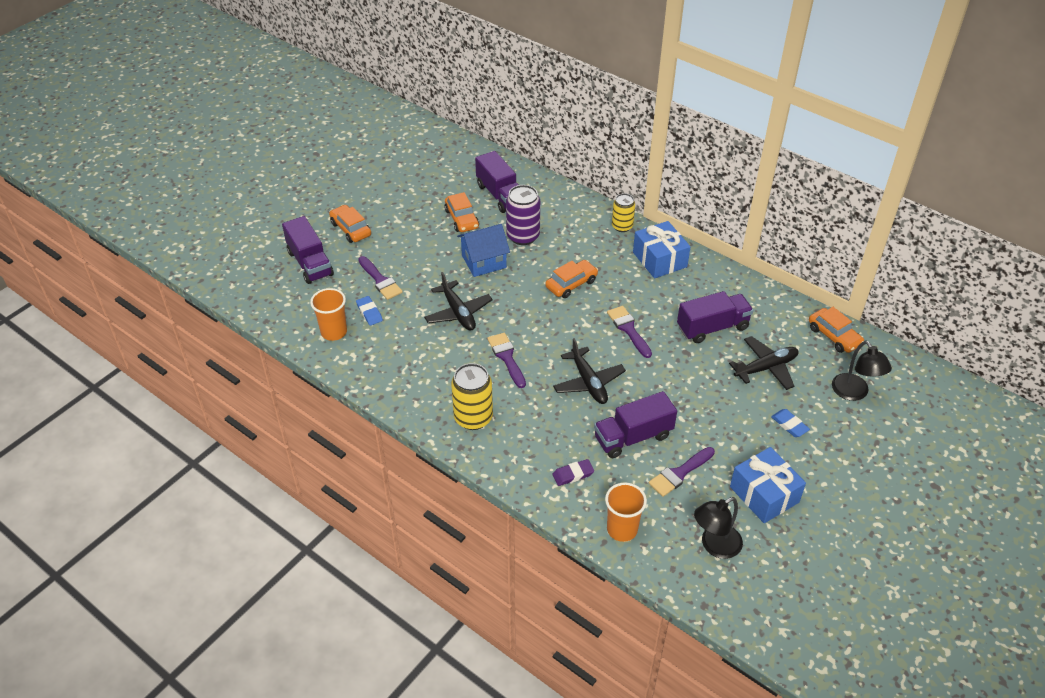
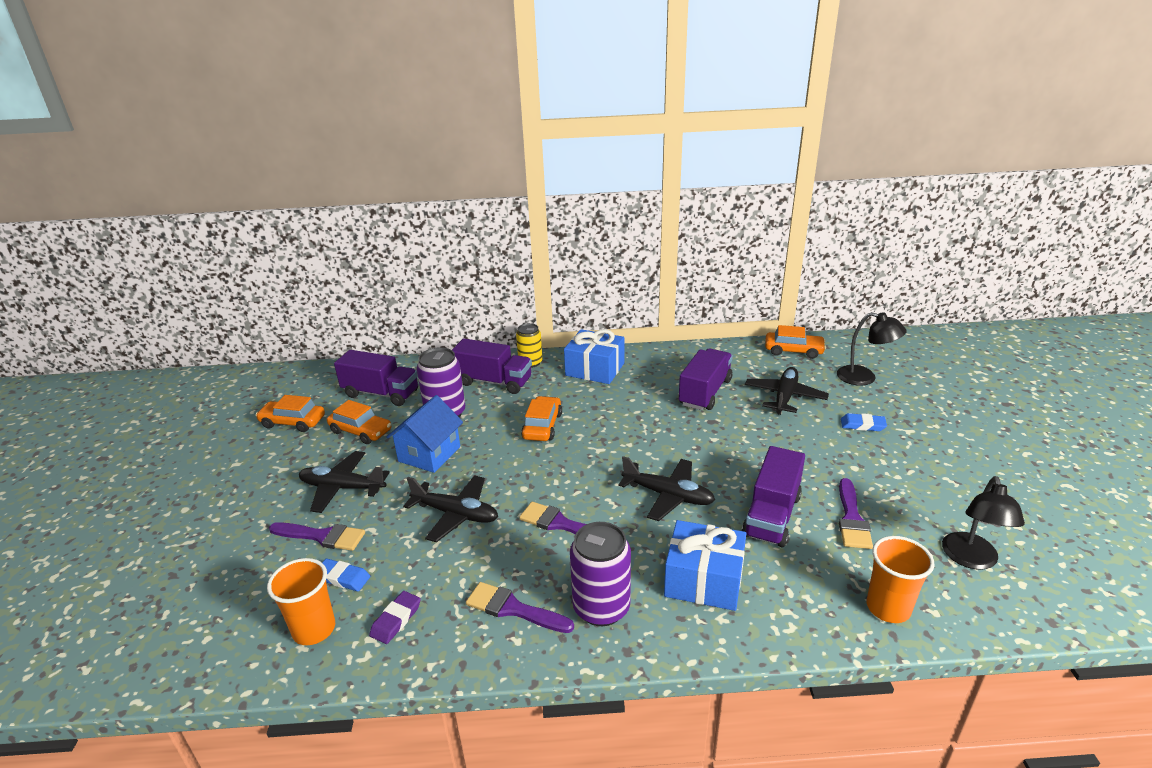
camera: 40 degrees left, 15 degrees down
(310, 263) = (199, 571): purple truck -> purple truck (494, 382)
(351, 229) = (226, 506): orange car -> orange car (293, 422)
(416, 255) = (342, 488): none -> black plane
(473, 418) = (601, 608): yellow can -> purple can
(573, 474) = (772, 589): purple eraser -> purple eraser (396, 620)
(628, 329) = (641, 432): purple brush -> purple brush (513, 609)
(764, 494) = (931, 488): blue gift -> blue gift (704, 580)

